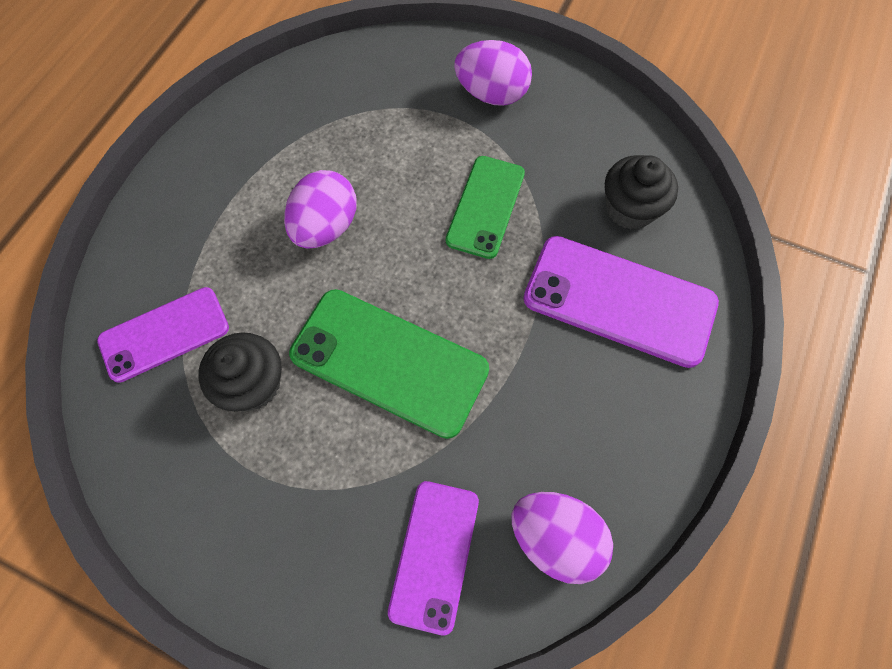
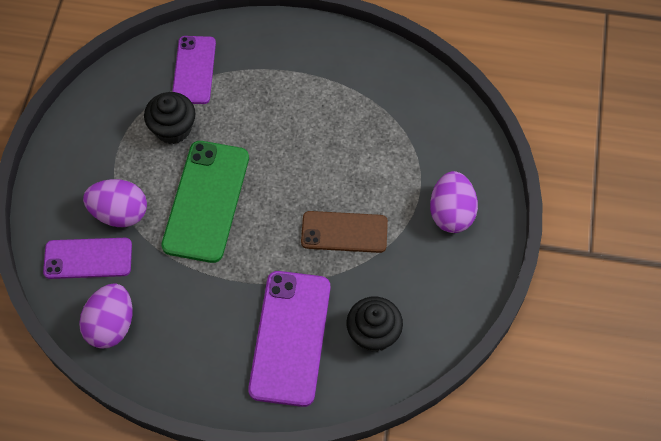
camera: 75 degrees right, 5 degrees down
(164, 334) = (194, 70): purple phone -> purple phone turned 45 degrees clockwise
(326, 227) = (297, 135): purple egg -> purple egg (120, 213)
(485, 207) = (344, 232): green phone -> brown phone

